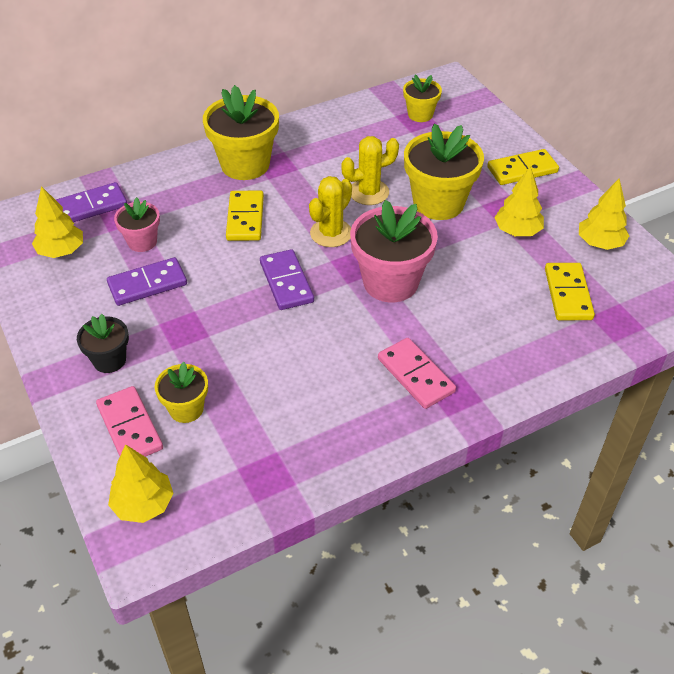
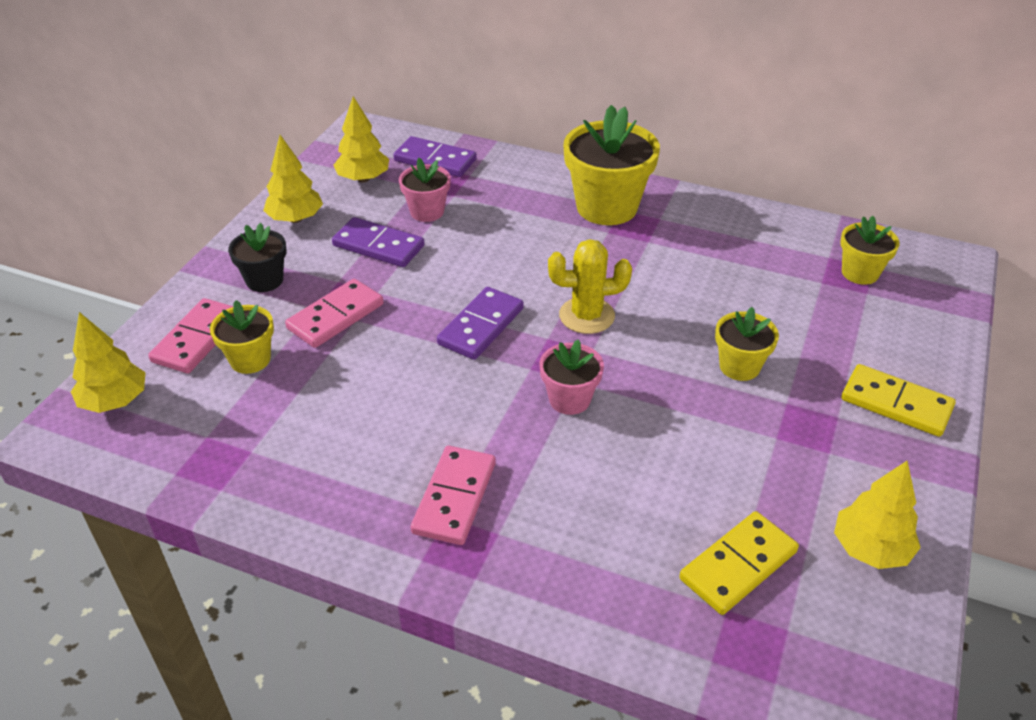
camera: 50 degrees right, 5 degrees down
(194, 343) = (336, 316): none -> pink domino
(245, 218) = (534, 250): yellow domino -> none
(369, 192) = (682, 306): yellow cactus -> none
(390, 282) = (569, 399): pink flower pot -> pink flower pot, size x0.55
(438, 203) = (739, 366): yellow flower pot -> yellow flower pot, size x0.55
(517, 231) = (784, 457): yellow tree -> yellow tree (295, 219)

